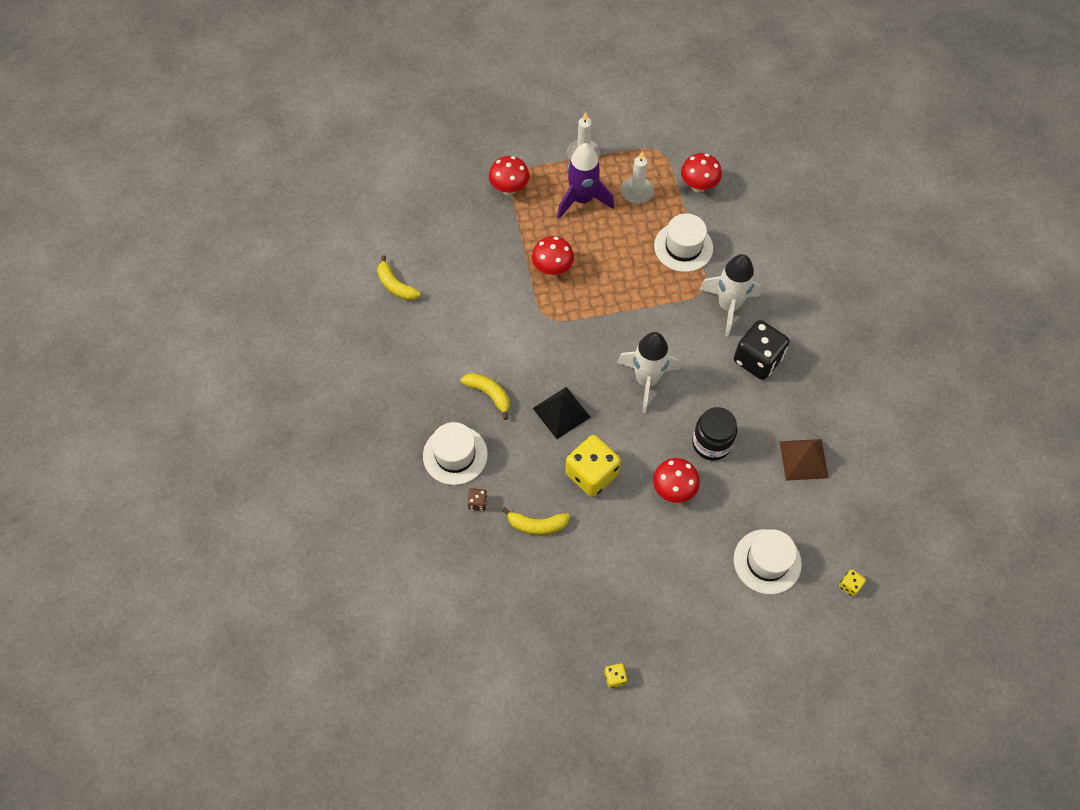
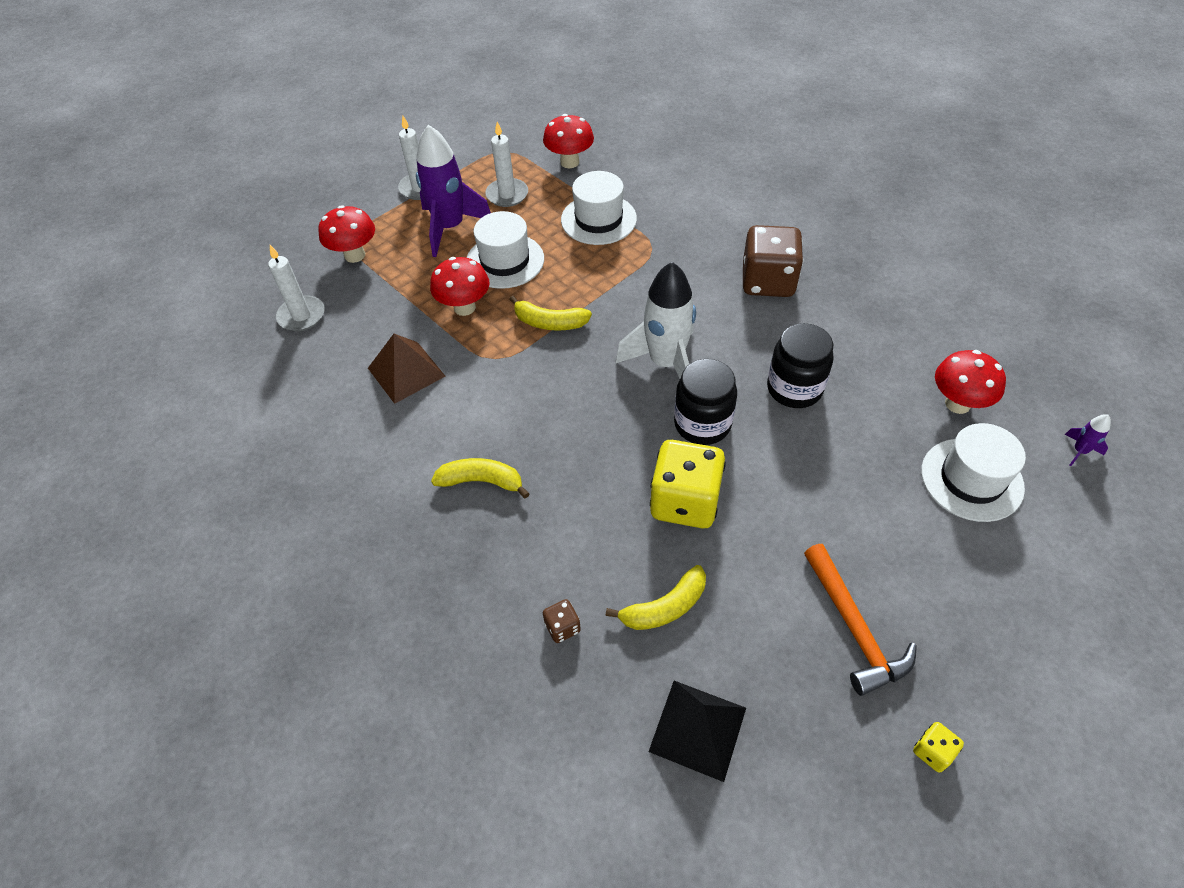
camera: 30 degrees left, 10 degrees down
(396, 286) = (268, 421): yellow banana -> yellow banana (549, 323)
(452, 219) = (301, 316): none -> white candle
(455, 455) = (486, 582): white hat -> white hat (505, 261)
(561, 412) = (591, 452): black pyramid -> black pyramid (697, 729)
(627, 597) = (854, 628): none -> orange hammer
(638, 433) = (702, 424): none -> black jar
(673, 490) = (796, 463): red mushroom -> red mushroom (957, 404)
(728, 306) = (693, 248): white rocket -> none
(757, 359) = (768, 281): black dice -> brown dice
(804, 459) = (905, 350): brown pyramid -> brown pyramid (406, 372)
(849, 585) = (1079, 451): yellow dice -> purple rocket

